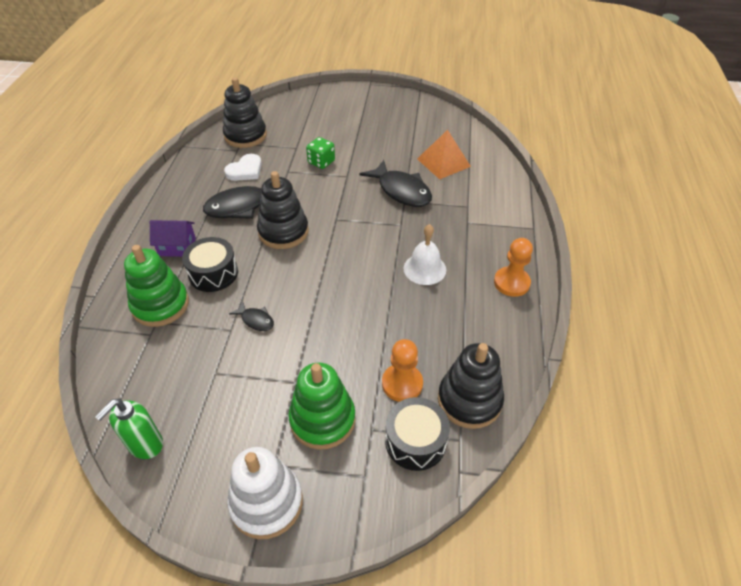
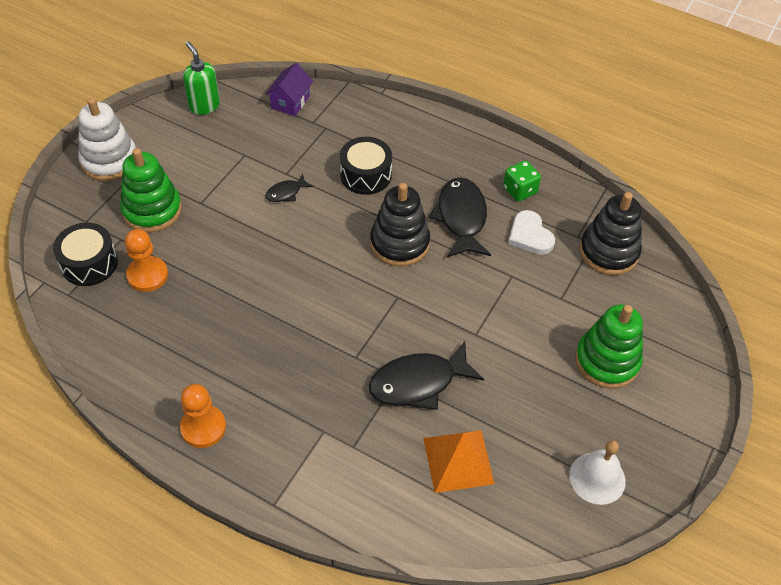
camera: 110 degrees right, 5 degrees up
(160, 305) = (344, 133): green stacking toy -> green stacking toy (607, 361)
(177, 247) = (419, 155): purple house -> purple house (290, 102)
(321, 162) = (517, 316): green dice -> green dice (520, 190)
(424, 269) = (272, 351): white bell -> white bell (597, 478)
(469, 400) = (96, 318): black stacking toy -> none

